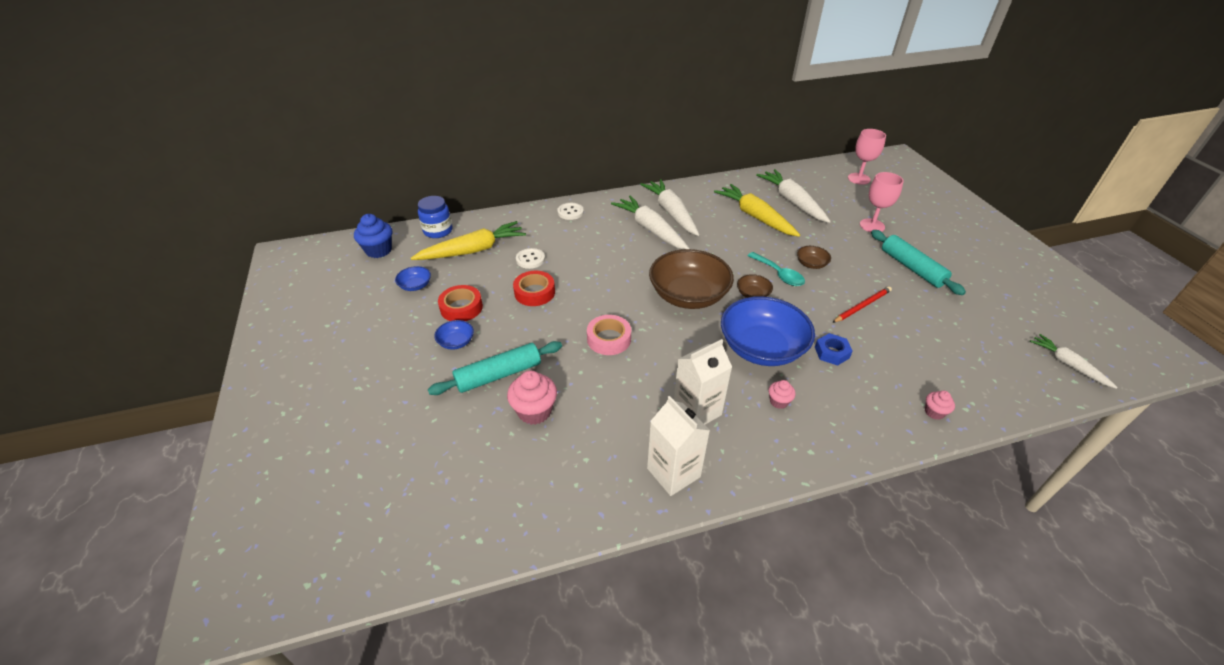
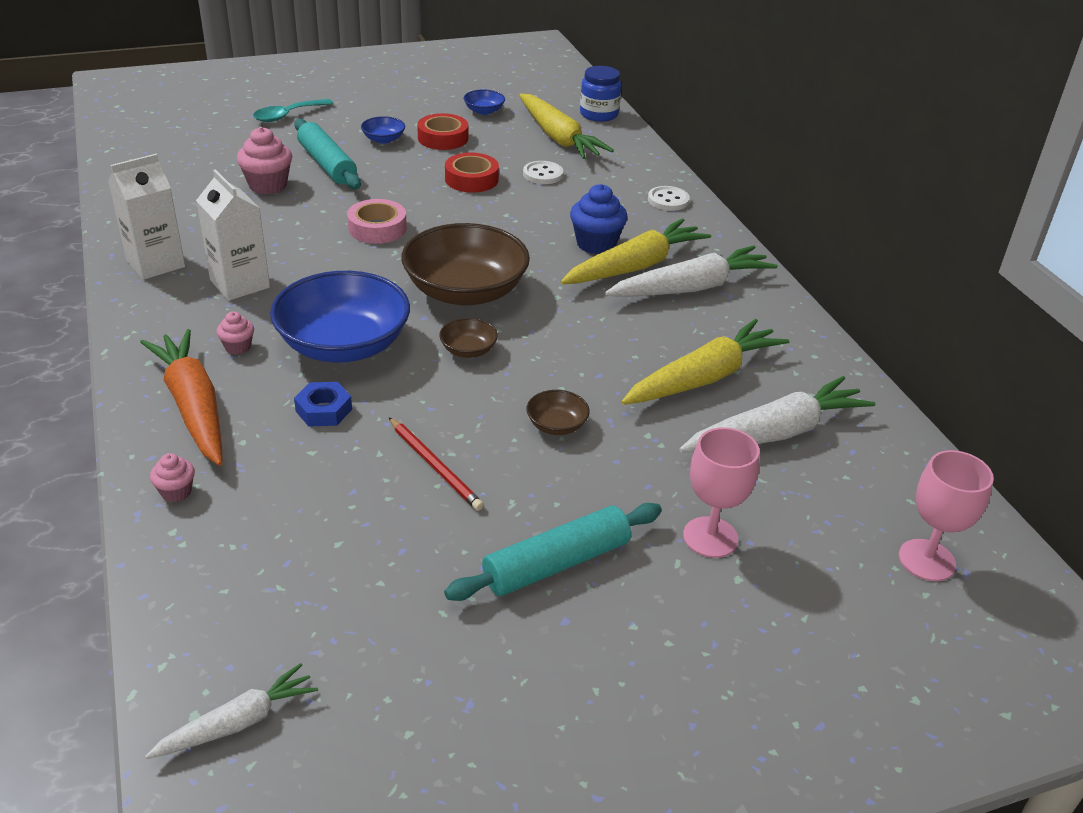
camera: 85 degrees right, 5 degrees down
(379, 250) = (551, 86): blue cupcake -> blue cupcake (596, 244)
(650, 229) = (635, 266): white carrot -> yellow carrot
(778, 274) = (523, 383): turquoise spoon -> turquoise spoon (287, 115)
(851, 417) = (193, 406): none -> orange carrot

